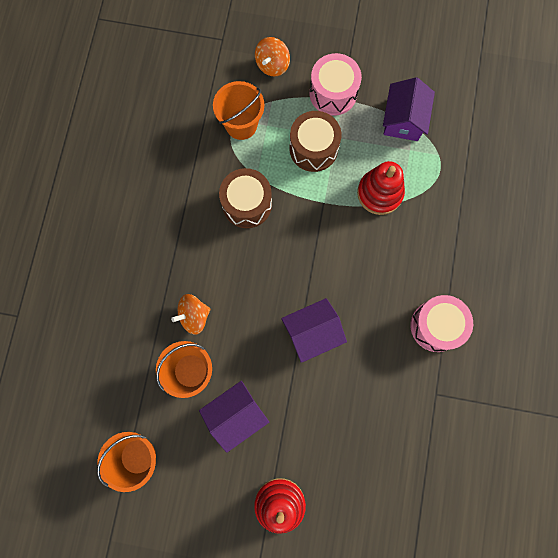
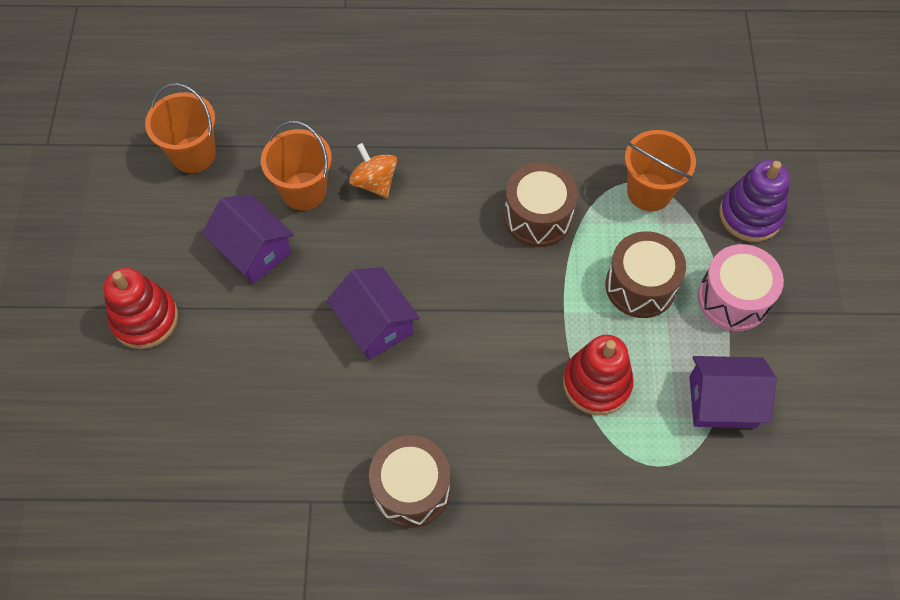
camera: 80 degrees right, 15 degrees down
(272, 65) = (750, 215): orange spinning top -> purple stacking toy
(436, 326) = (411, 489): pink drum -> brown drum

